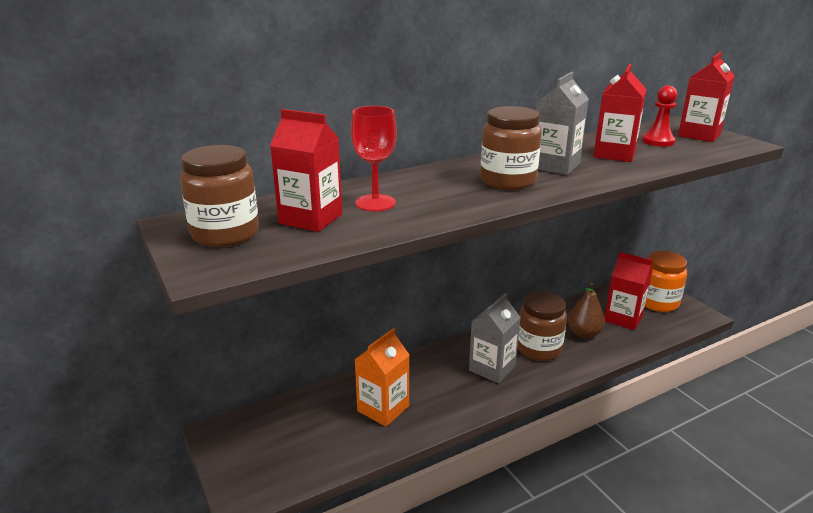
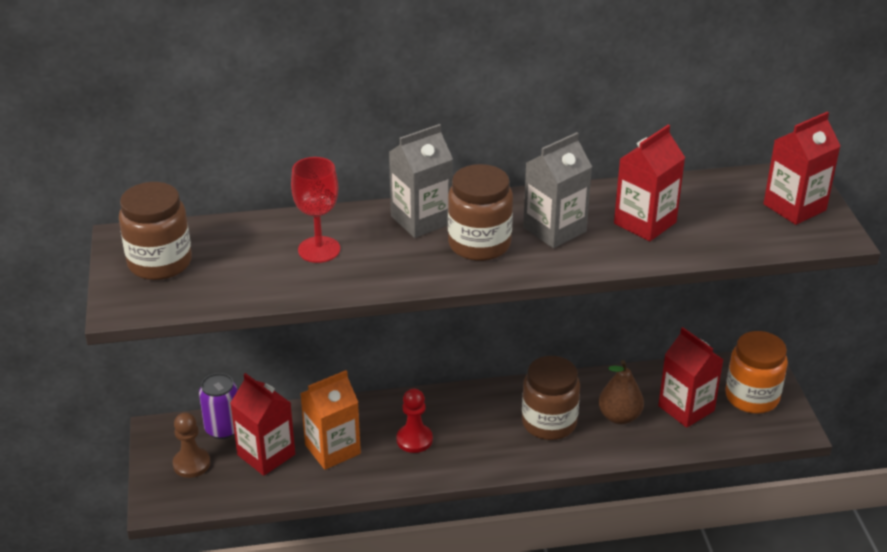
camera: 20 degrees right, 10 degrees up
(260, 453) = (191, 464): none -> brown pawn
(276, 415) = (223, 429): none -> purple can
(311, 219) = (245, 259): red carton -> red carton (266, 455)
(492, 368) = (477, 433): grey carton -> grey carton (421, 220)
(658, 141) = (725, 210): red pawn -> red pawn (414, 439)

